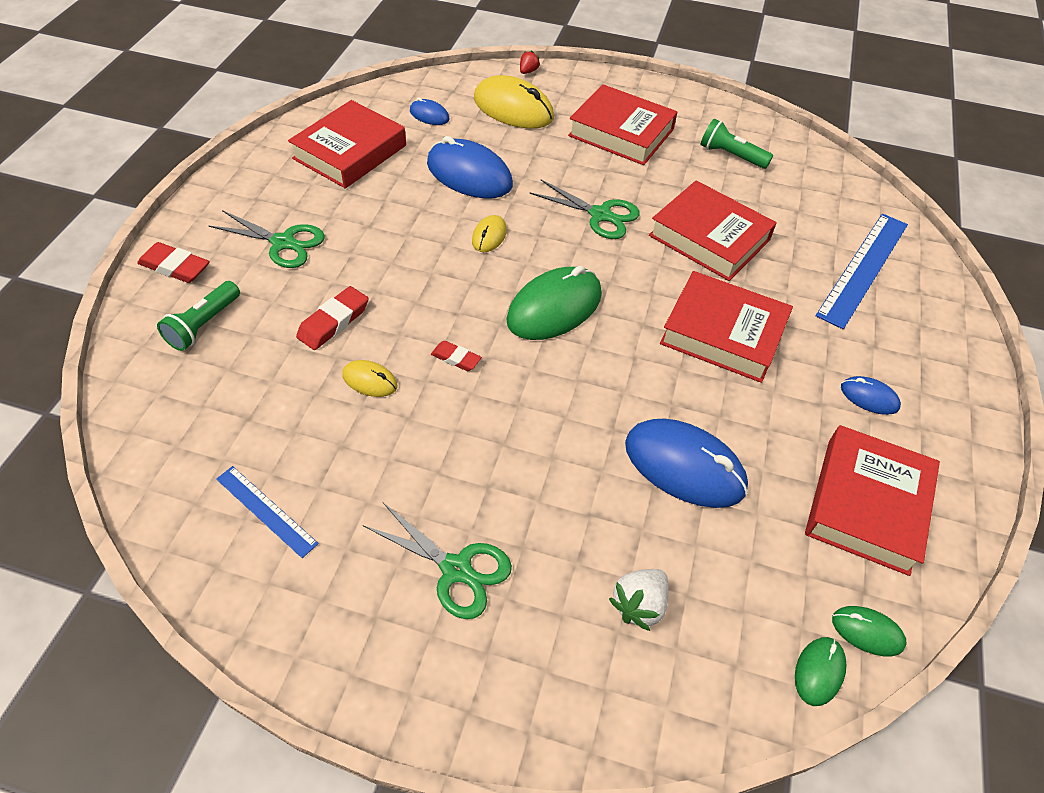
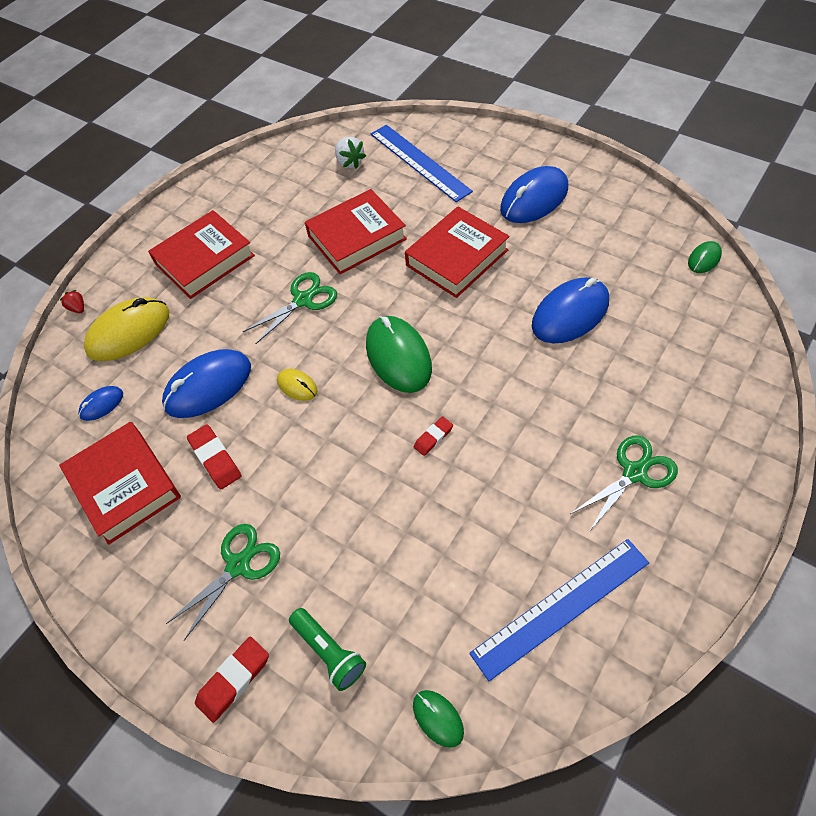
camera: 65 degrees left, 5 degrees up
(266, 510) = (561, 607): blue ruler -> blue ruler, size x1.77
(333, 322) = (362, 529): red eraser -> red eraser (215, 459)
(370, 380) = (440, 508): yellow mouse -> none
(639, 605) = (674, 368): white strawberry -> white strawberry (349, 162)
(731, 155) = (268, 197): green flashlight -> none
(819, 671) = (727, 290): green mouse -> green mouse (438, 718)
(866, 504) = (617, 229): red book -> none
(869, 397) = (534, 199): blue mouse -> blue mouse, size x2.03

